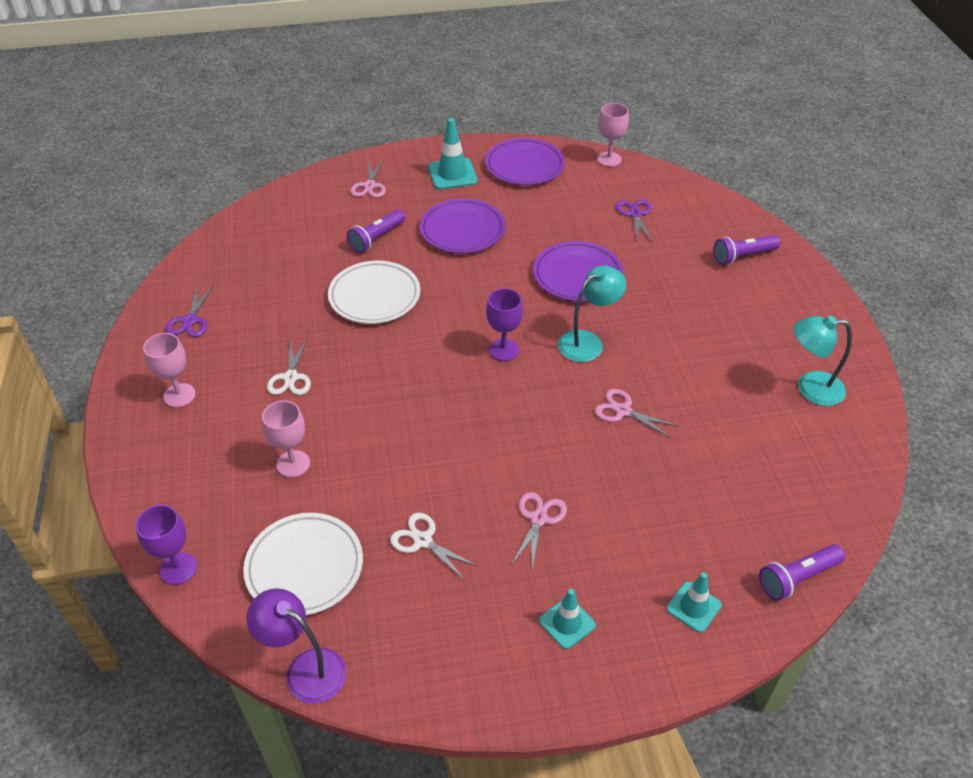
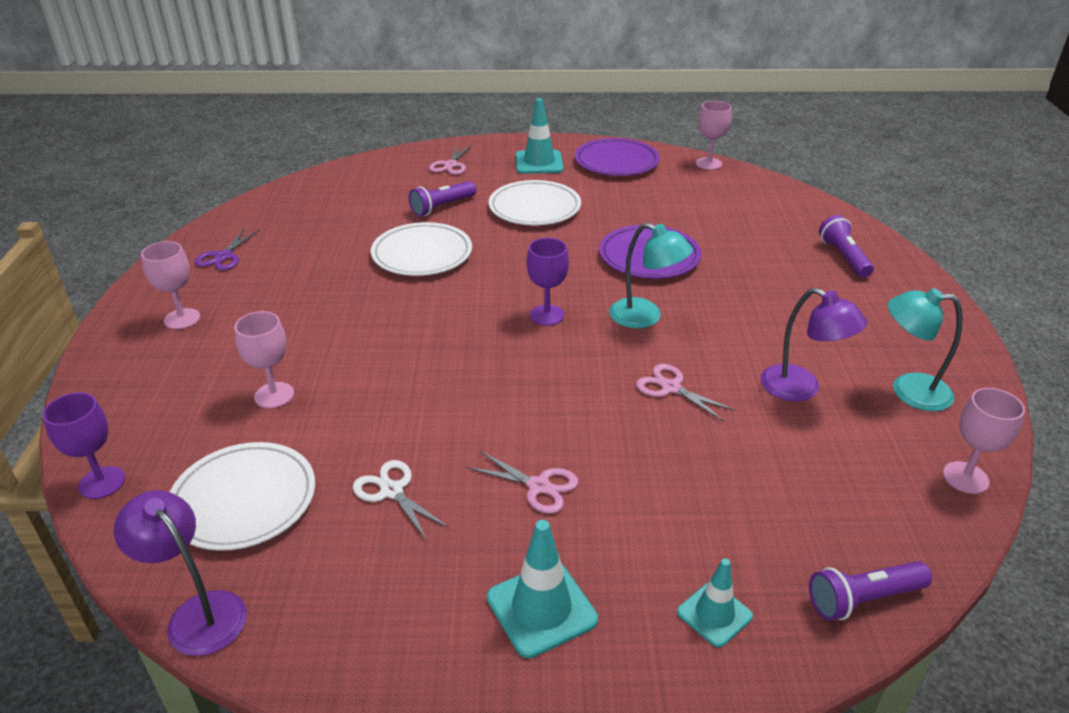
camera: 10 degrees right, 10 degrees down
(291, 377) = (305, 315): white scissors -> none
(462, 230) = (534, 208): purple plate -> white plate
(538, 519) = (538, 486): pink scissors -> pink scissors turned 90 degrees clockwise
(567, 623) = (541, 609): turquoise traffic cone -> turquoise traffic cone, size x1.54
(588, 342) = (645, 317): turquoise lamp -> turquoise lamp turned 60 degrees clockwise
(635, 214) = (726, 210): purple scissors -> none
(727, 398) = (801, 389): none -> purple lamp
(743, 256) = (844, 257): purple flashlight -> purple flashlight turned 90 degrees clockwise
(860, 463) = (965, 477): none -> pink goblet

